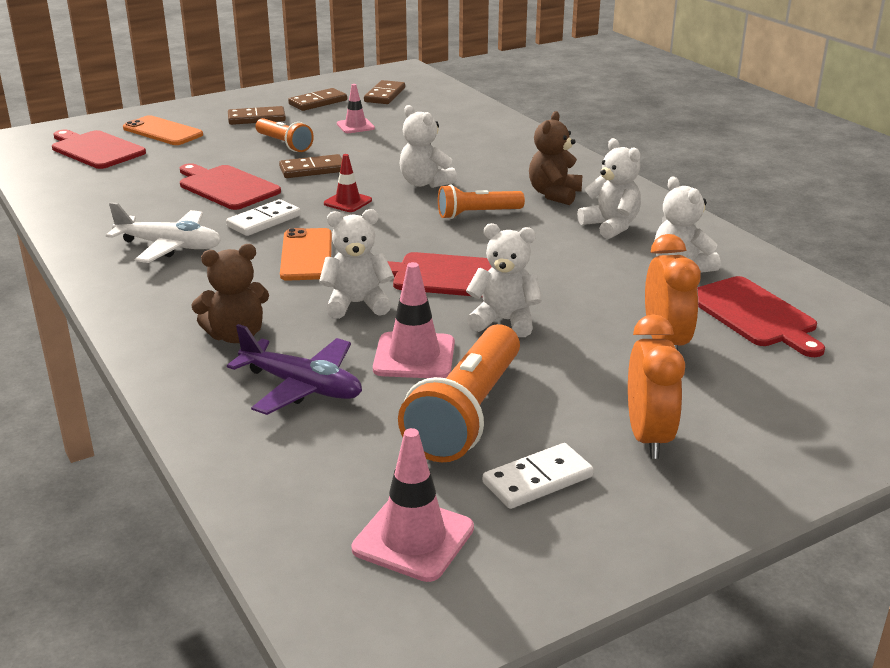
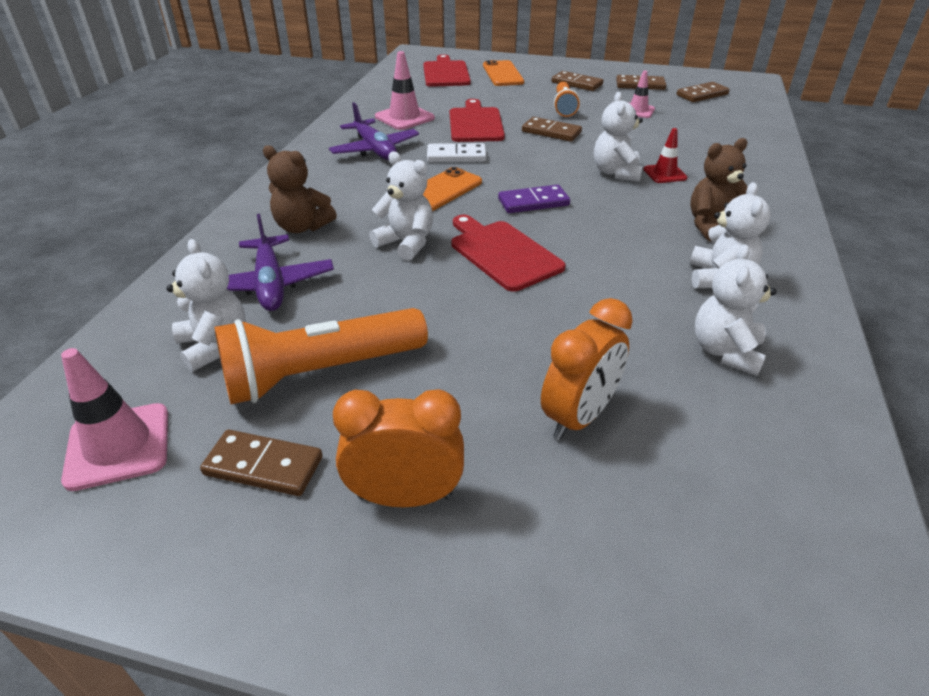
camera: 45 degrees right, 10 degrees up
(169, 246) = (375, 150): white plane -> purple plane
(348, 202) = (533, 165): red traffic cone -> red traffic cone (664, 174)
(401, 230) = (533, 202): none -> purple domino
(414, 356) = (370, 304): pink traffic cone -> pink traffic cone (404, 117)
(477, 214) = (615, 214): orange flashlight -> none
(504, 321) = (480, 313): white teddy bear -> white teddy bear (215, 346)
(538, 480) = (263, 466): white domino -> brown domino
(648, 437) = (405, 496): orange clock -> orange clock turned 135 degrees counterclockwise
(754, 315) = (723, 446): red cutting board -> none

